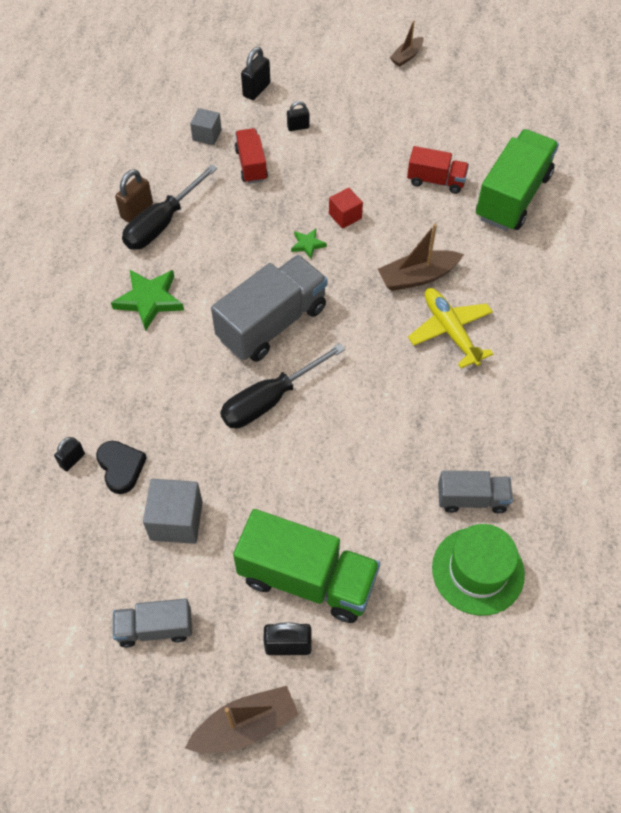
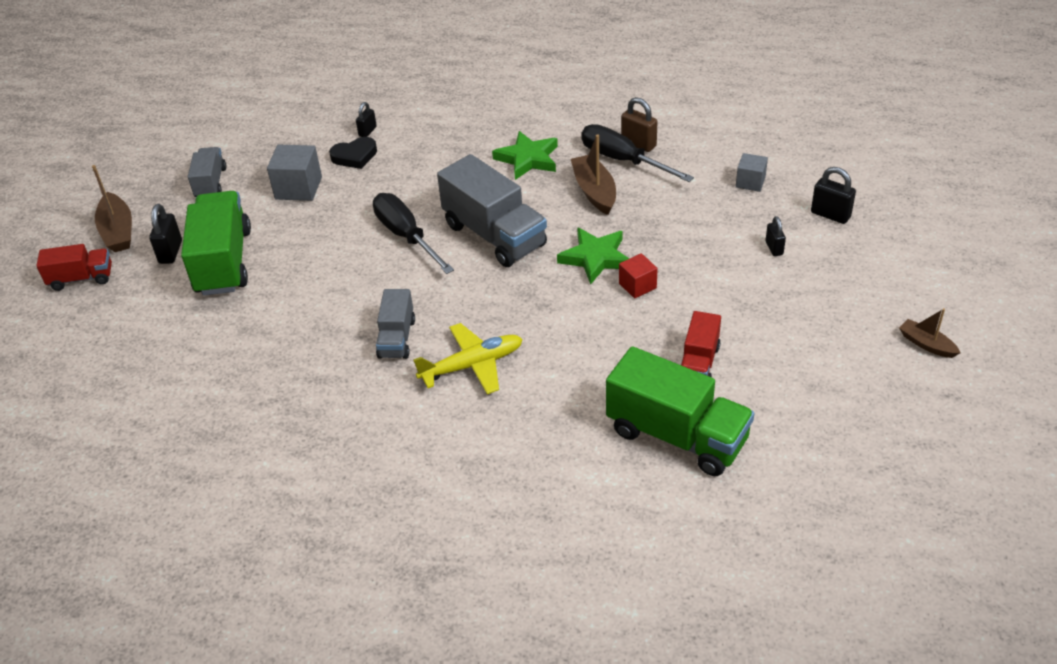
camera: 95 degrees right, 15 degrees down
(72, 460) = (367, 131): black padlock -> black padlock turned 75 degrees clockwise
(251, 165) = (709, 215): red truck -> red truck (81, 278)
(307, 244) = (595, 258): green star -> green star, size x1.90
(307, 579) = (224, 262): green truck -> green truck turned 150 degrees clockwise
(417, 277) = (549, 342): brown boat -> brown boat (594, 191)
(472, 499) = (269, 371): grey truck -> grey truck (397, 338)
(478, 571) = (195, 371): green hat -> none

